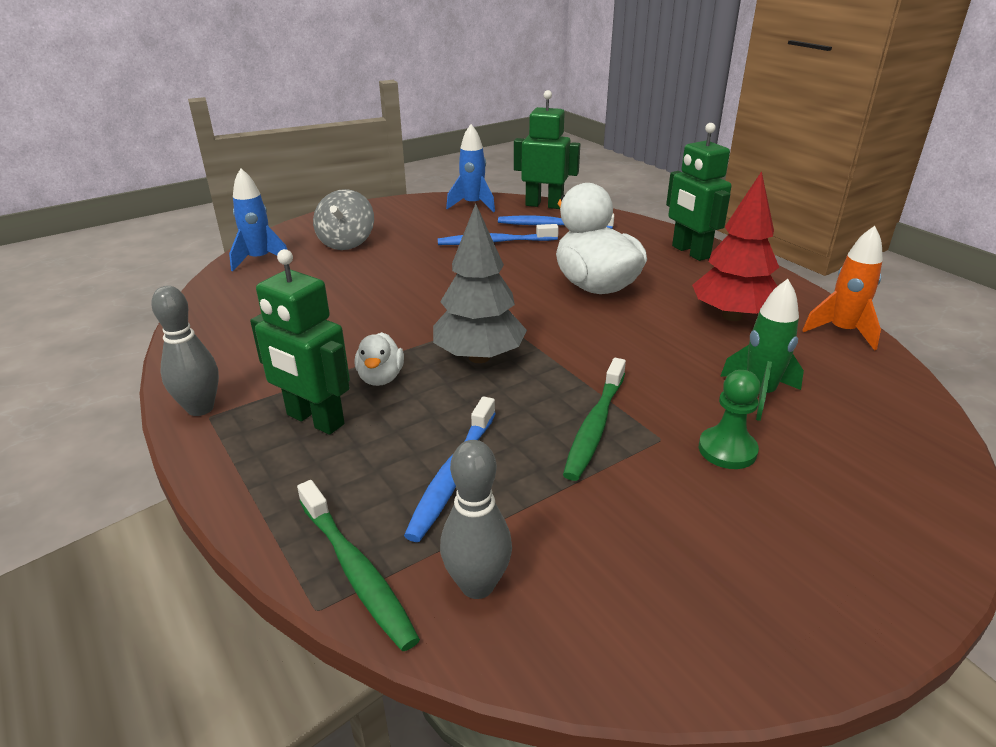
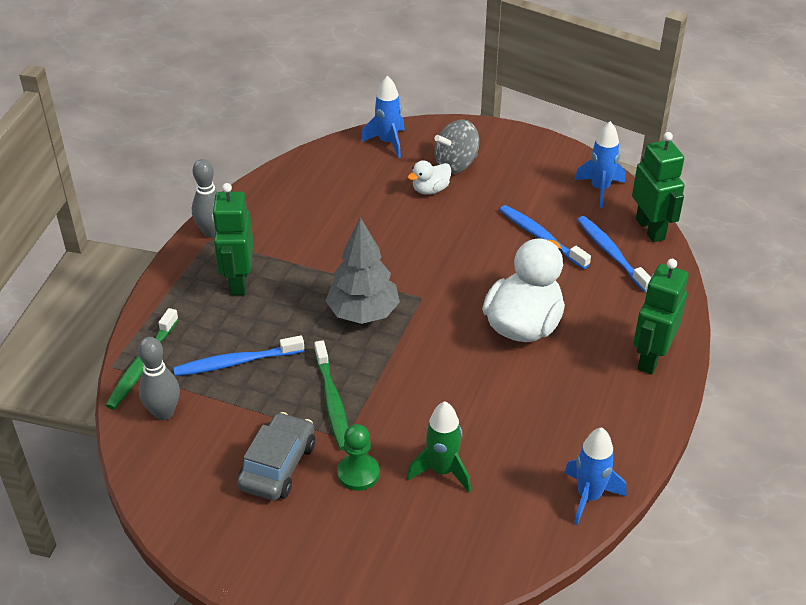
camera: 55 degrees right, 10 degrees up
(381, 378) = (301, 283): white duck -> white duck (430, 190)
(595, 426) = (332, 401): green toothbrush -> green toothbrush turned 90 degrees counterclockwise
(671, 509) = (278, 466): none -> grey car
(732, 316) = (550, 422): red tree -> none
(842, 332) = (589, 497): orange rocket -> blue rocket

